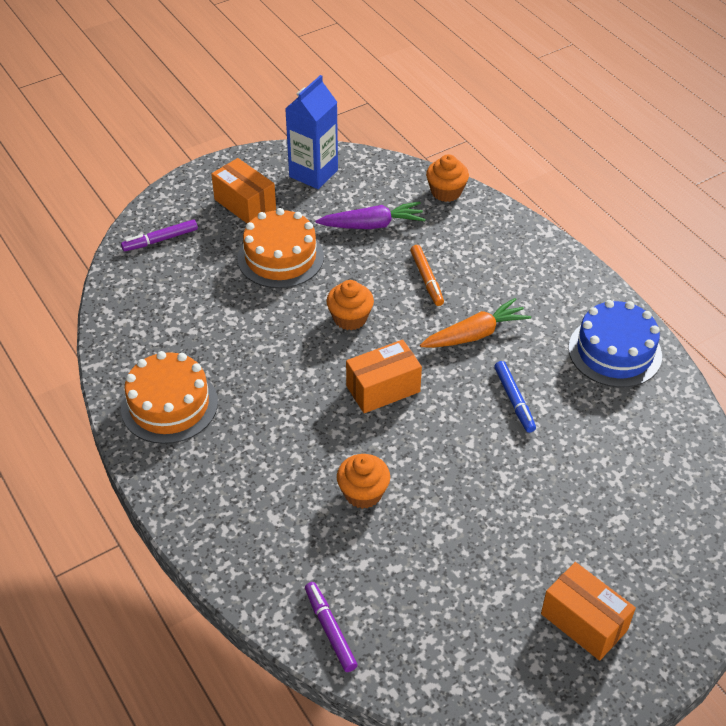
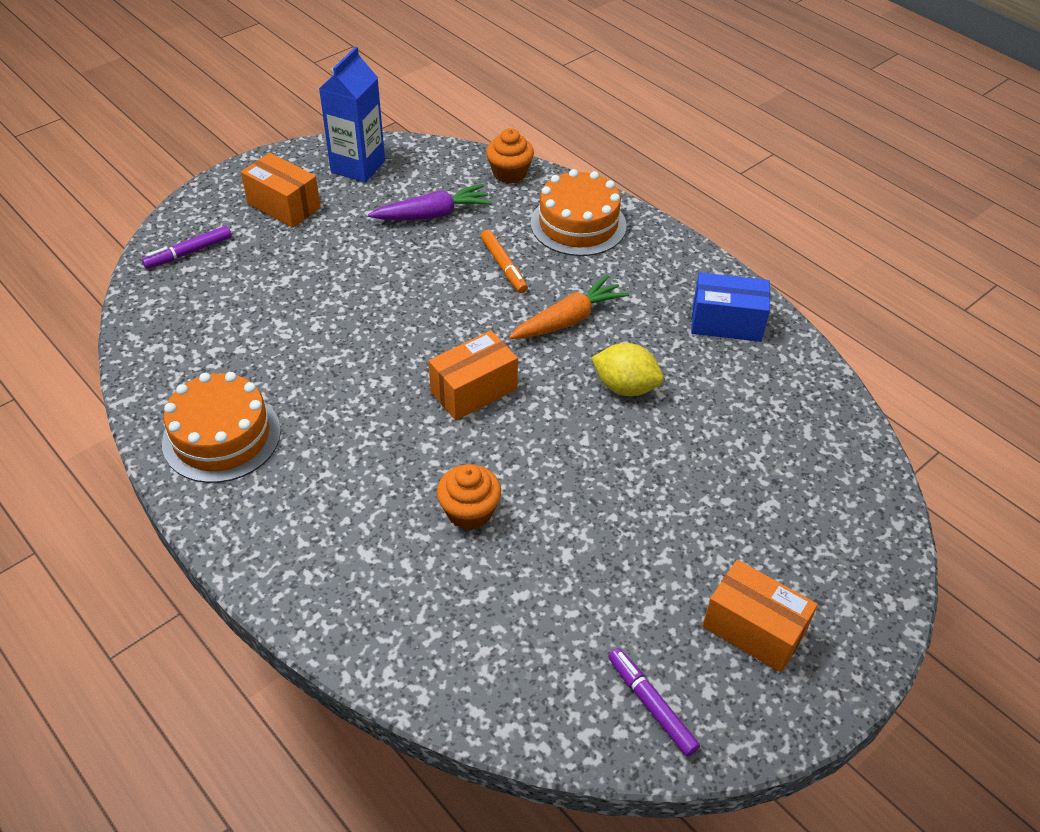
camera: 10 degrees left, 0 degrees up
(280, 257) = (333, 258): orange cake -> orange cake (578, 224)
(330, 629) = (455, 680): purple marker -> purple marker (651, 705)
(350, 318) = (423, 316): orange cupcake -> none
(514, 400) = (625, 387): blue marker -> yellow lemon
(615, 351) = (726, 322): blue cake -> blue box

